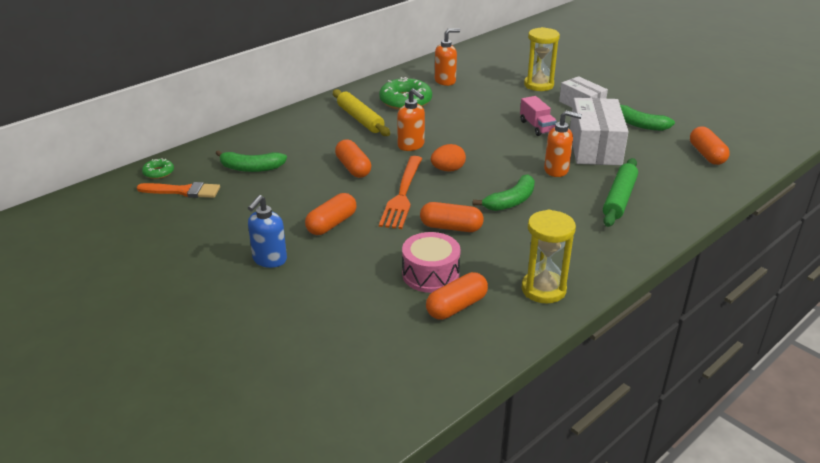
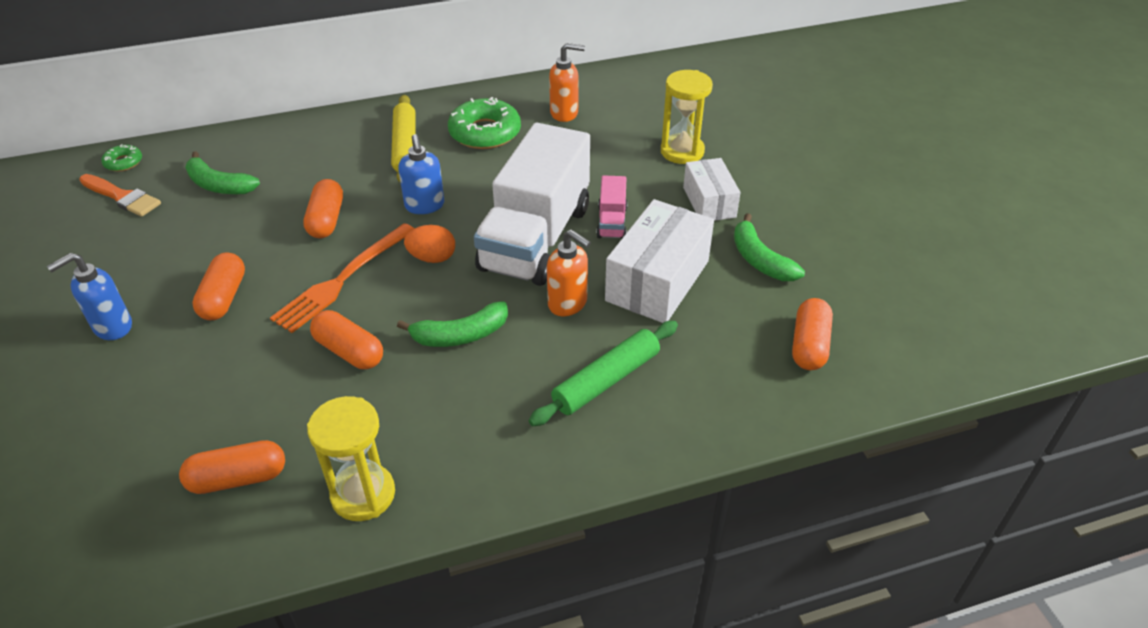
camera: 25 degrees right, 10 degrees up
(332, 224) = (224, 298): orange capsule -> orange capsule turned 60 degrees counterclockwise
(411, 146) = (425, 206): orange soap dispenser -> blue soap dispenser
(430, 274) = (257, 416): pink drum -> none
(500, 145) = (536, 238): none -> white truck

